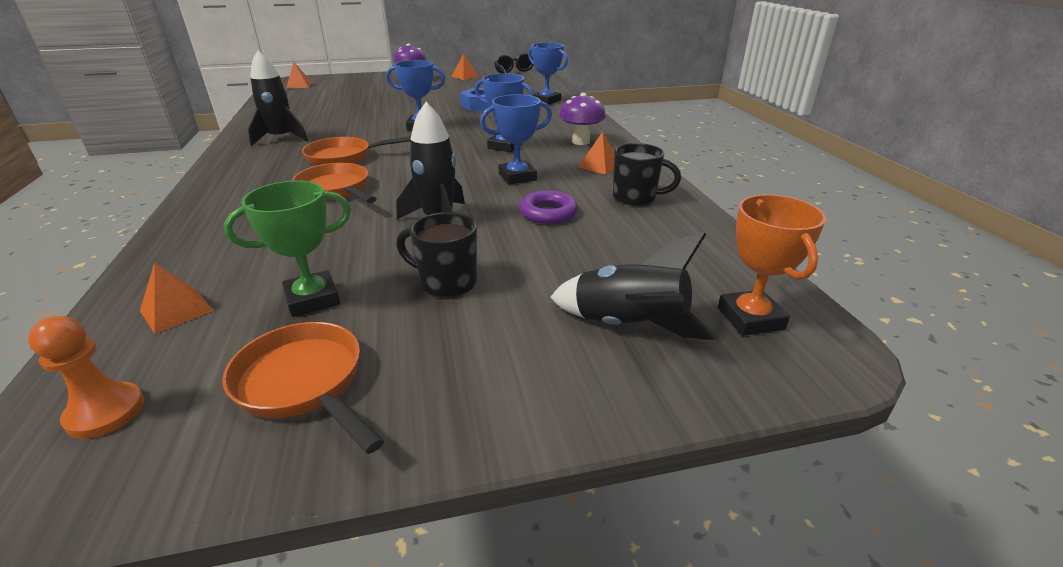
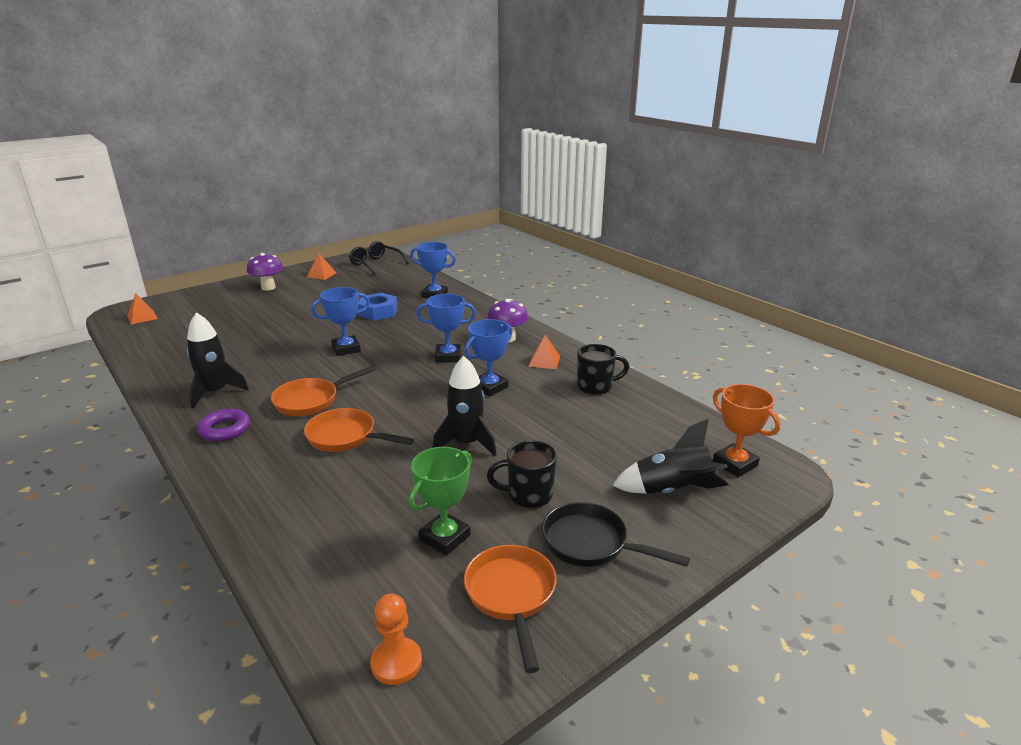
camera: 25 degrees left, 5 degrees down
(176, 310) = (347, 580): orange pyramid -> none
(304, 384) = (511, 596): orange pan -> orange pan turned 60 degrees clockwise
(460, 356) = (591, 544): none -> black pan
(548, 213) = (545, 416): purple ring -> purple ring (225, 429)

